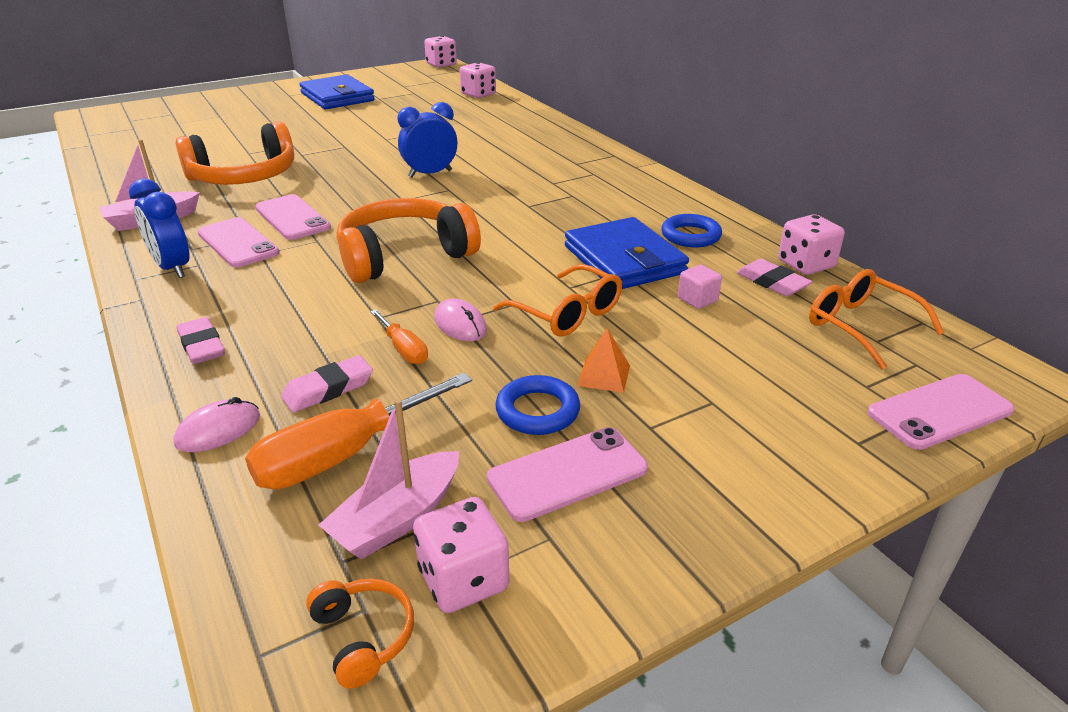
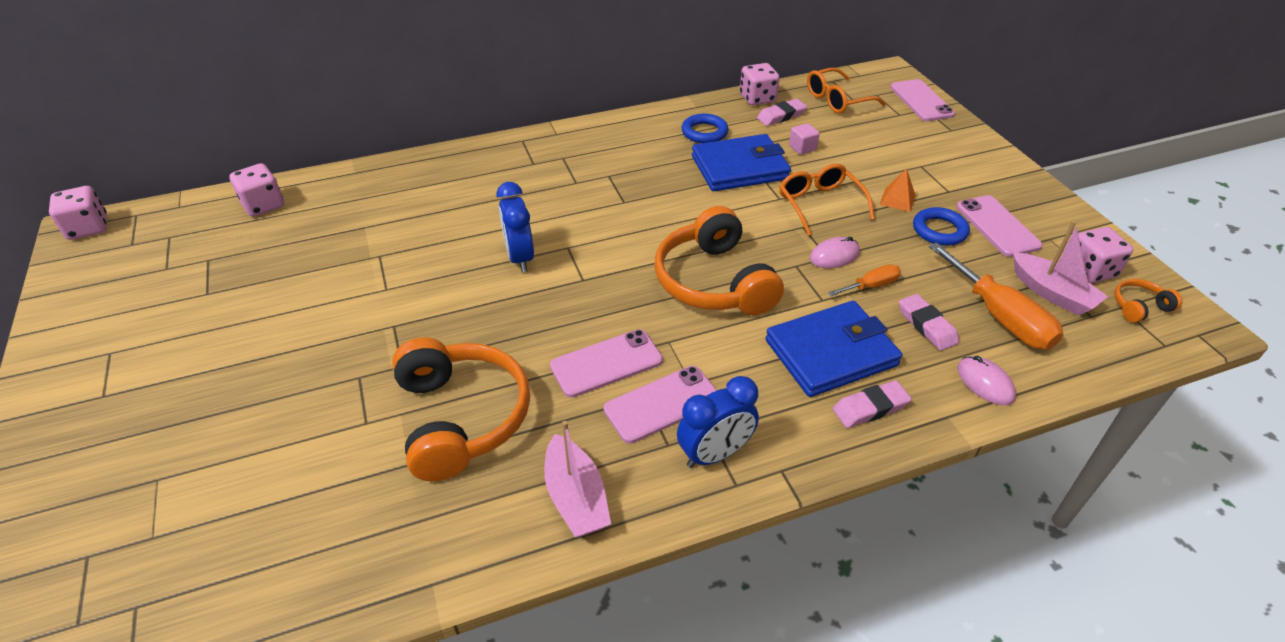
camera: 80 degrees left, 10 degrees up
(337, 97) = (164, 337): blue wallet -> blue wallet (831, 353)
(567, 313) = (819, 204): orange glasses -> orange glasses turned 75 degrees counterclockwise

